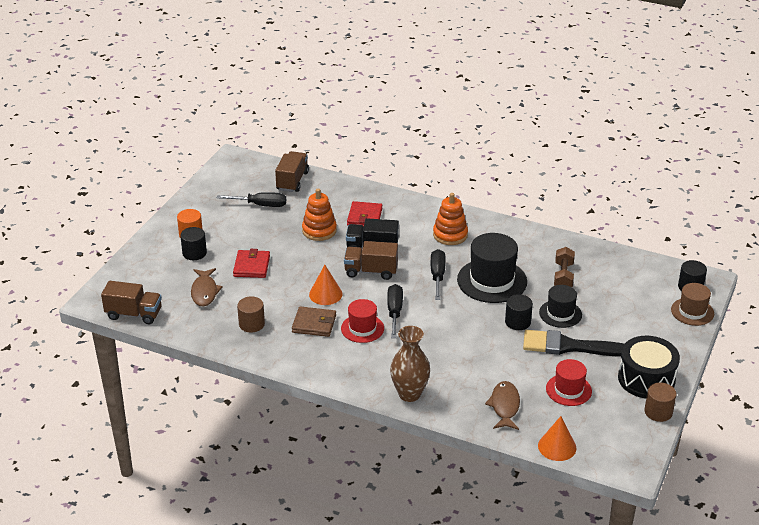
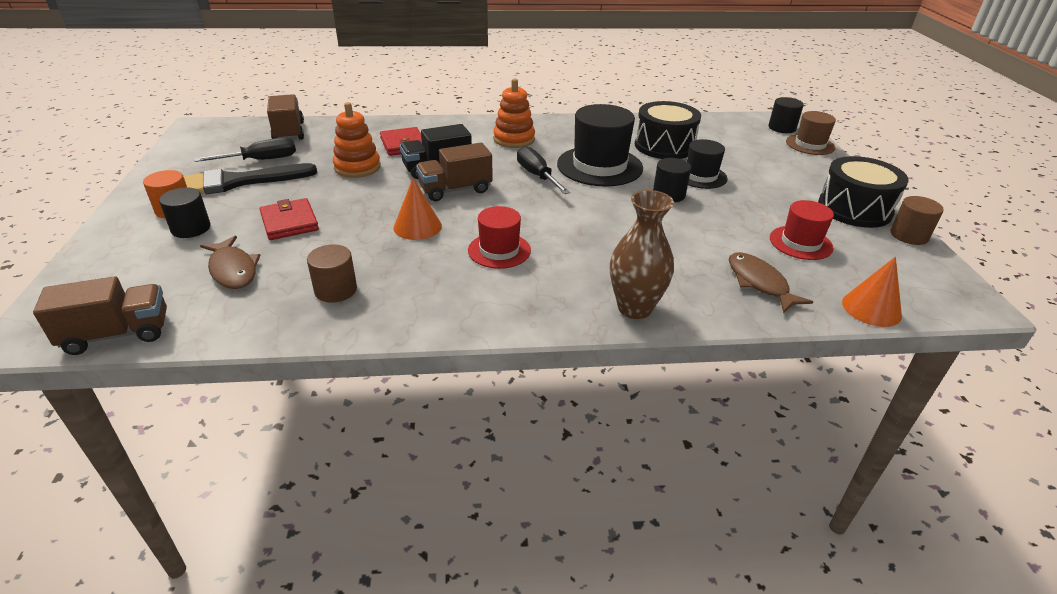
camera: 30 degrees left, 0 degrees up
(314, 324) = (429, 263): brown wallet -> none
(394, 312) = (523, 222): black screwdriver -> none
(563, 276) = (664, 146): brown dumbbell -> black drum
(569, 346) = (746, 202): black brush -> black brush (237, 182)

